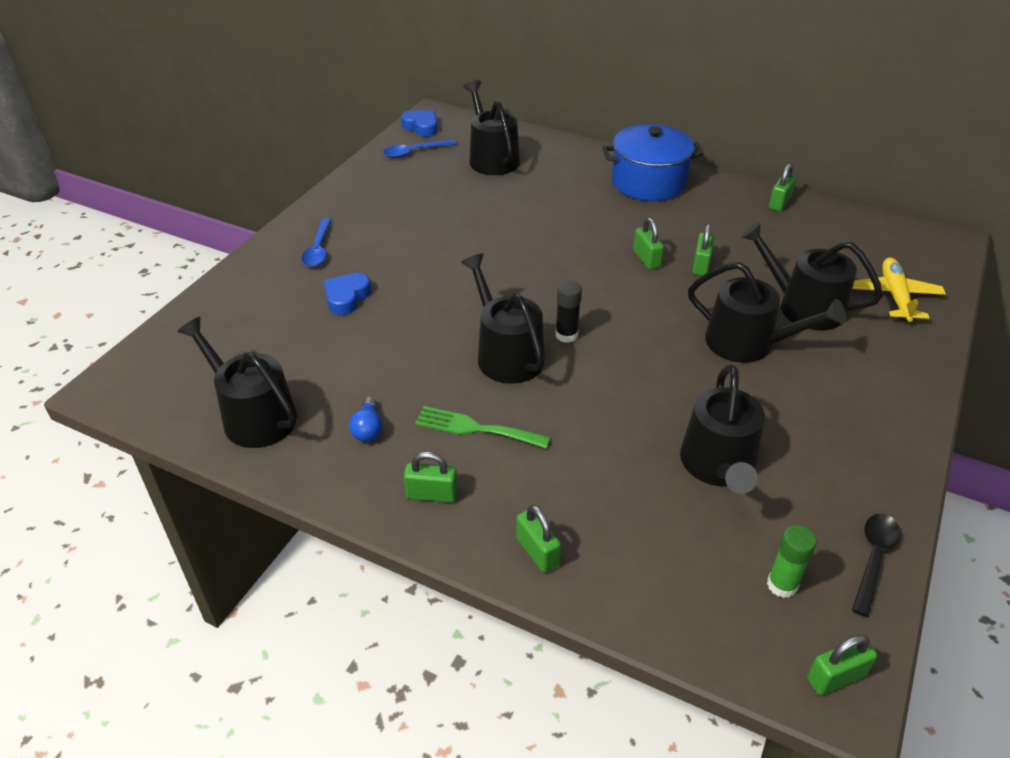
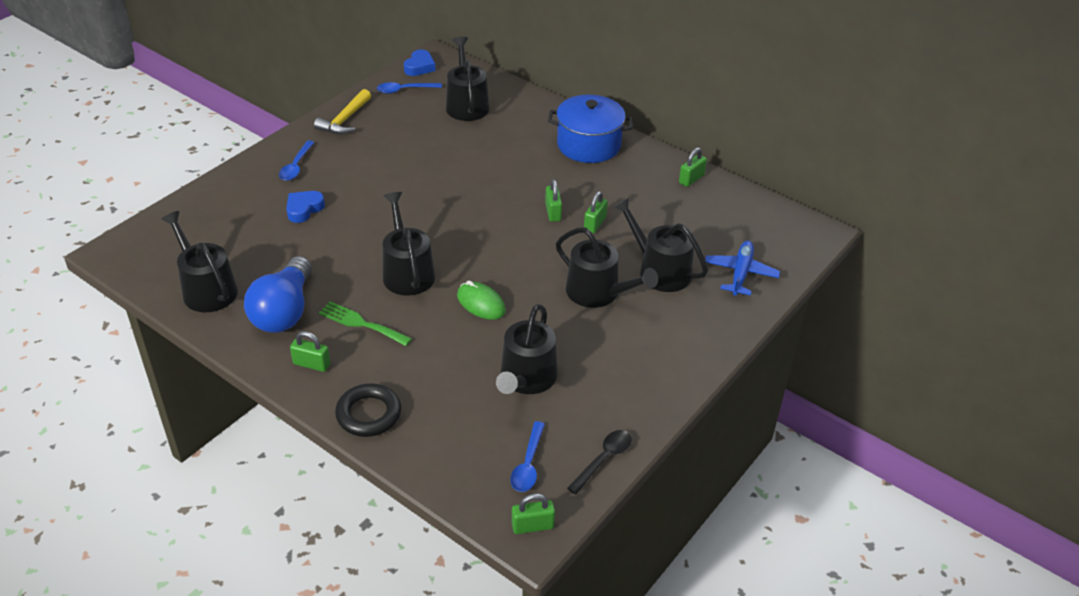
camera: 10 degrees right, 0 degrees up
(358, 191) = (345, 120): none -> yellow hammer
(368, 429) = (284, 311): blue light bulb -> blue light bulb, size x2.38
(421, 127) = (419, 67): blue heart -> blue heart turned 60 degrees clockwise
(537, 552) = (368, 414): green padlock -> black ring
(566, 335) = (459, 264): black glue stick -> none
(615, 378) = (481, 303): none -> green mouse
(782, 585) = (528, 464): green glue stick -> blue spoon
(895, 296) = (740, 273): yellow plane -> blue plane

